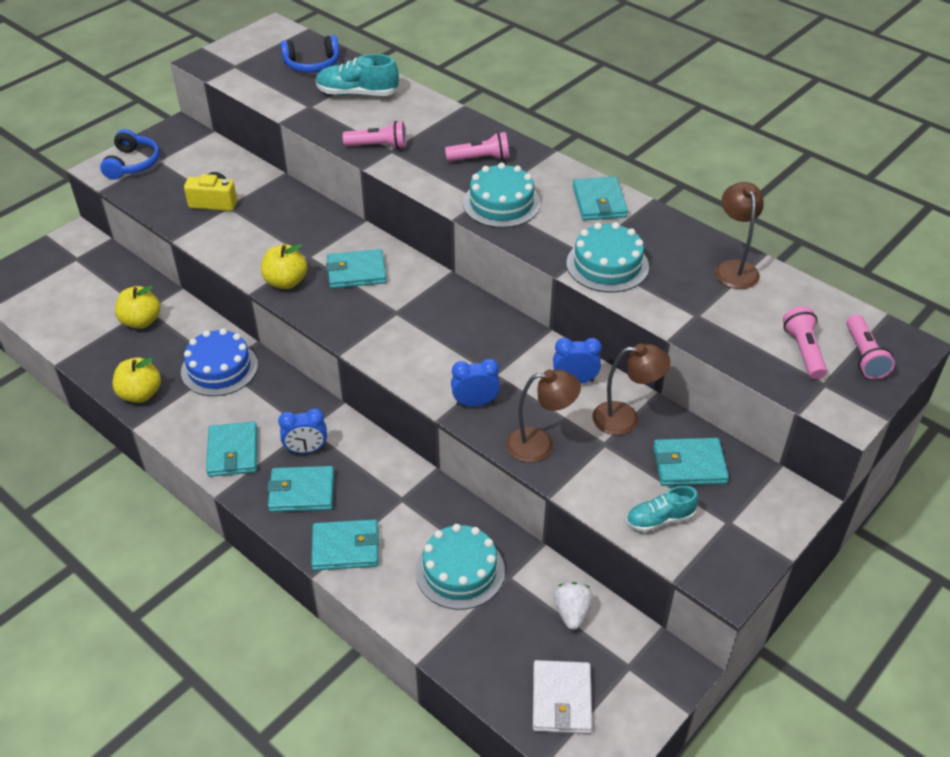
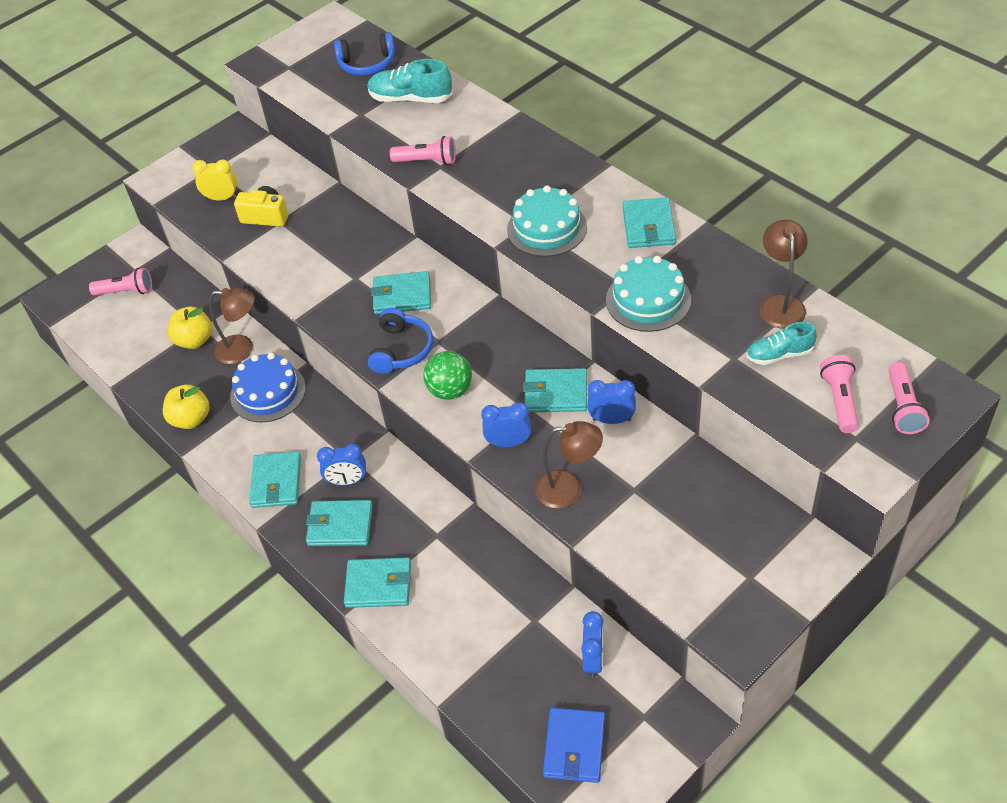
camera: 10 degrees right, 5 degrees up
(132, 164) = (187, 173): blue headphones -> blue headphones (401, 350)
(168, 186) = (222, 198): none -> yellow clock
(286, 282) = (331, 307): yellow apple -> none
(412, 356) = (450, 390): none -> green ball
(460, 571) = (487, 612): turquoise cake -> none
(480, 159) = (530, 175): pink flashlight -> pink flashlight (126, 291)
(561, 699) = (574, 747): white wallet -> blue wallet
(572, 613) = (593, 659): white strawberry -> blue clock
(625, 418) = (658, 462): brown lamp -> brown lamp (242, 349)
(659, 519) = (680, 572): turquoise shoe -> turquoise shoe (779, 354)
(689, 465) = (717, 514): turquoise wallet -> turquoise wallet (556, 393)

